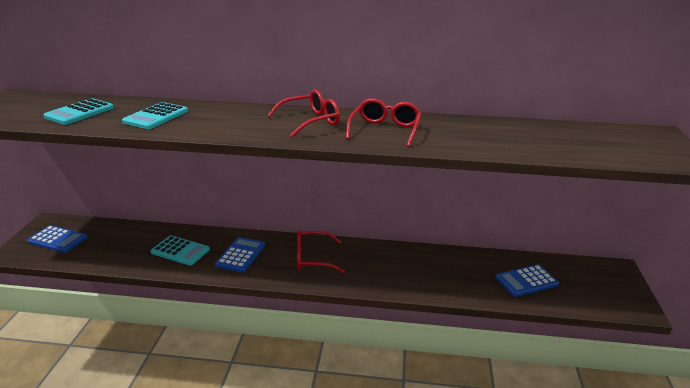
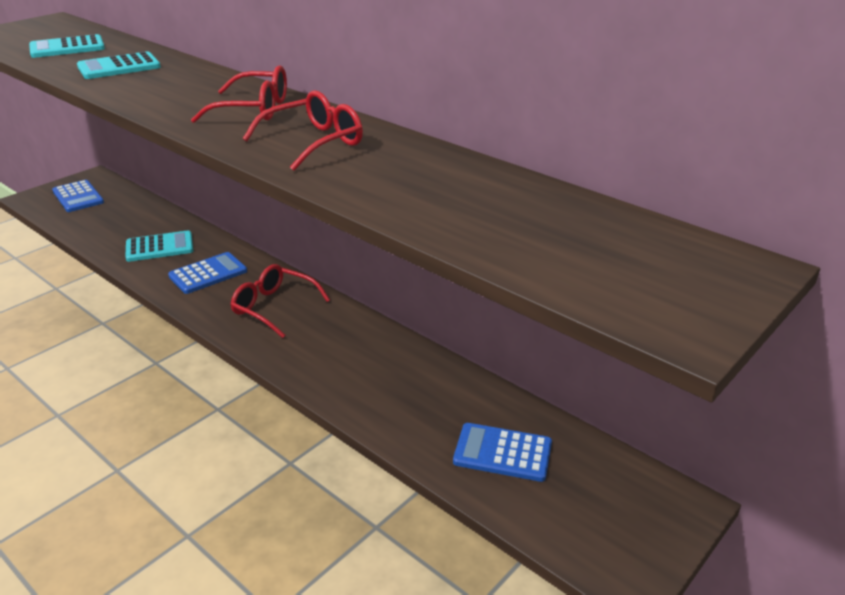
camera: 35 degrees right, 5 degrees up
(180, 251) = (159, 247): turquoise calculator -> turquoise calculator turned 75 degrees counterclockwise

